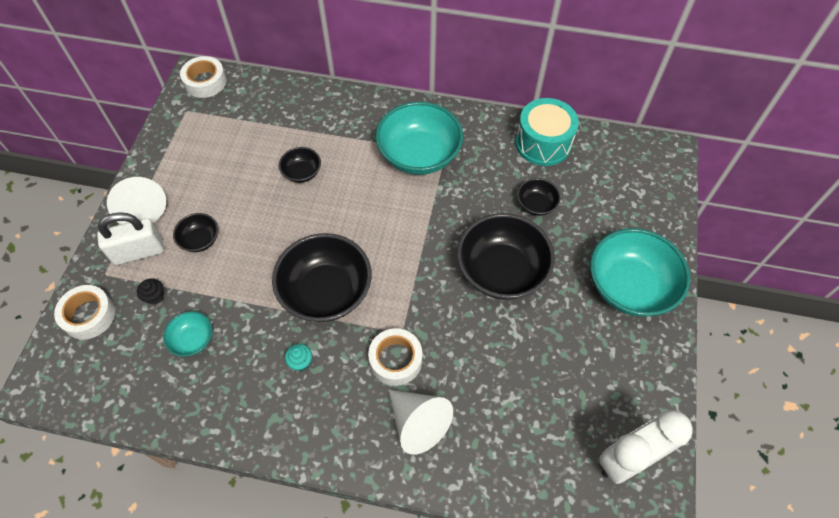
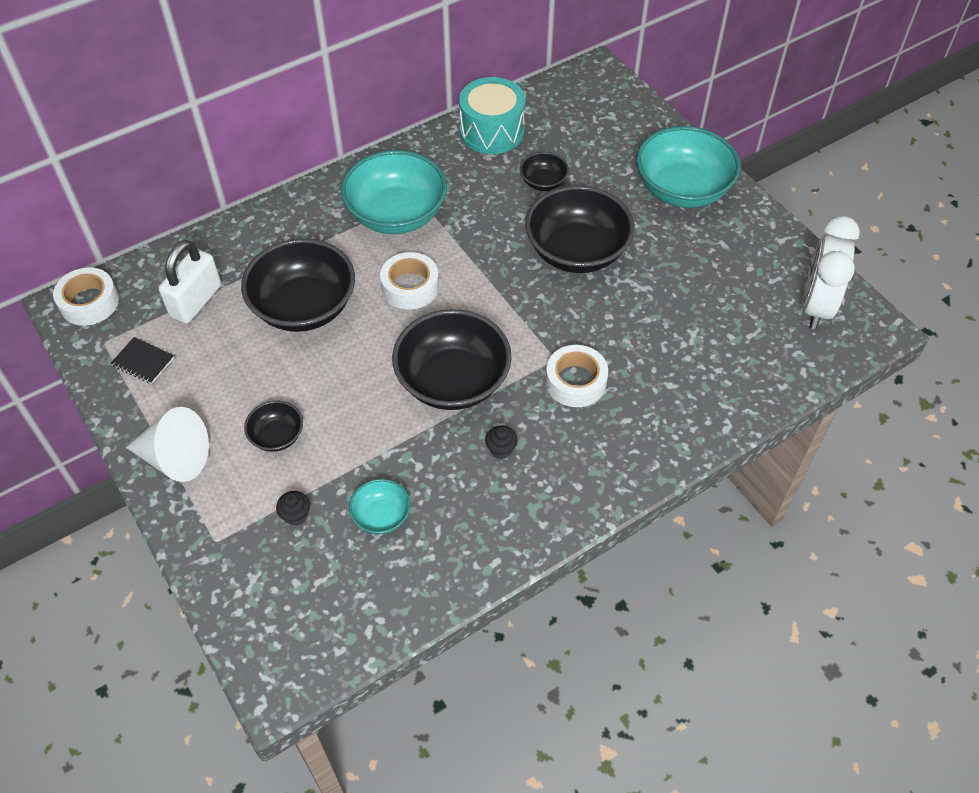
camera: 45 degrees left, 5 degrees down
(89, 315) = (248, 586): white tape -> white tape (410, 287)
(139, 252) = (226, 495): white padlock -> white padlock (196, 301)
(190, 137) = (143, 362): none -> black notebook
(300, 362) = (501, 449): turquoise cupcake -> black cupcake
(302, 172) = (304, 307): black bowl -> black bowl, size x2.07
(417, 423) = (648, 410): white cone -> none

